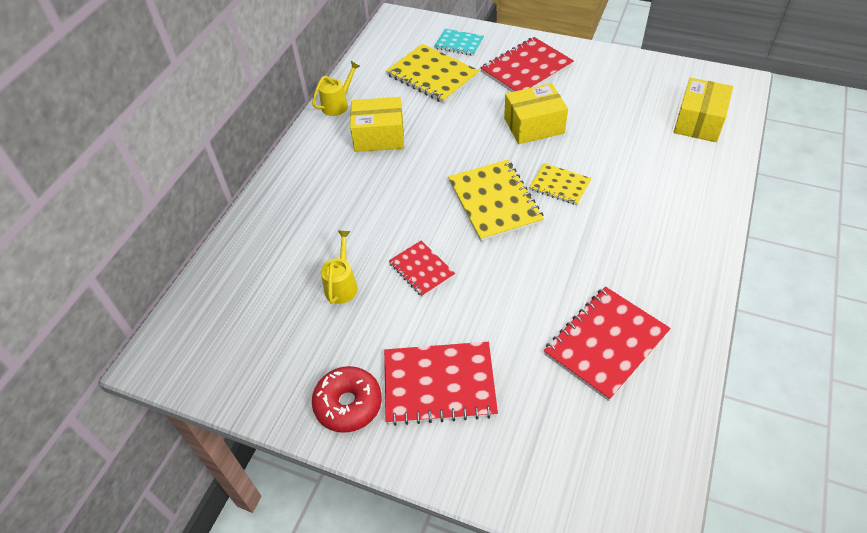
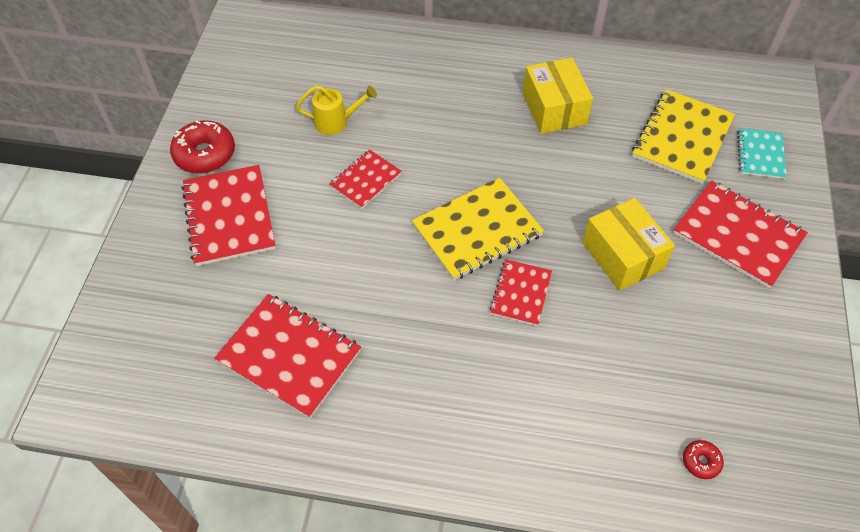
camera: 75 degrees right, 5 degrees up
(338, 104) = (595, 63): yellow watering can -> none
(560, 185) = (521, 293): yellow notebook -> red notebook
(699, 122) = (701, 461): yellow box -> red donut

